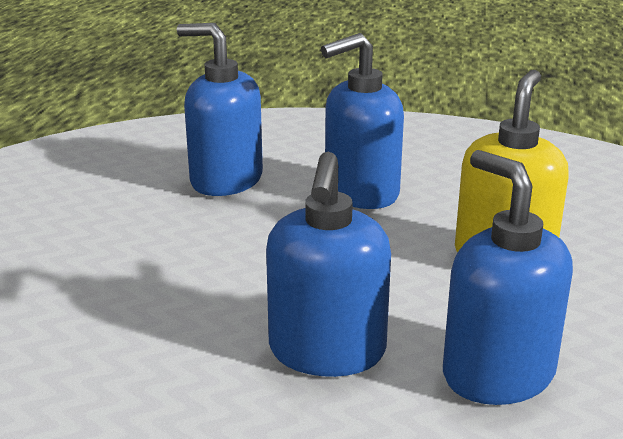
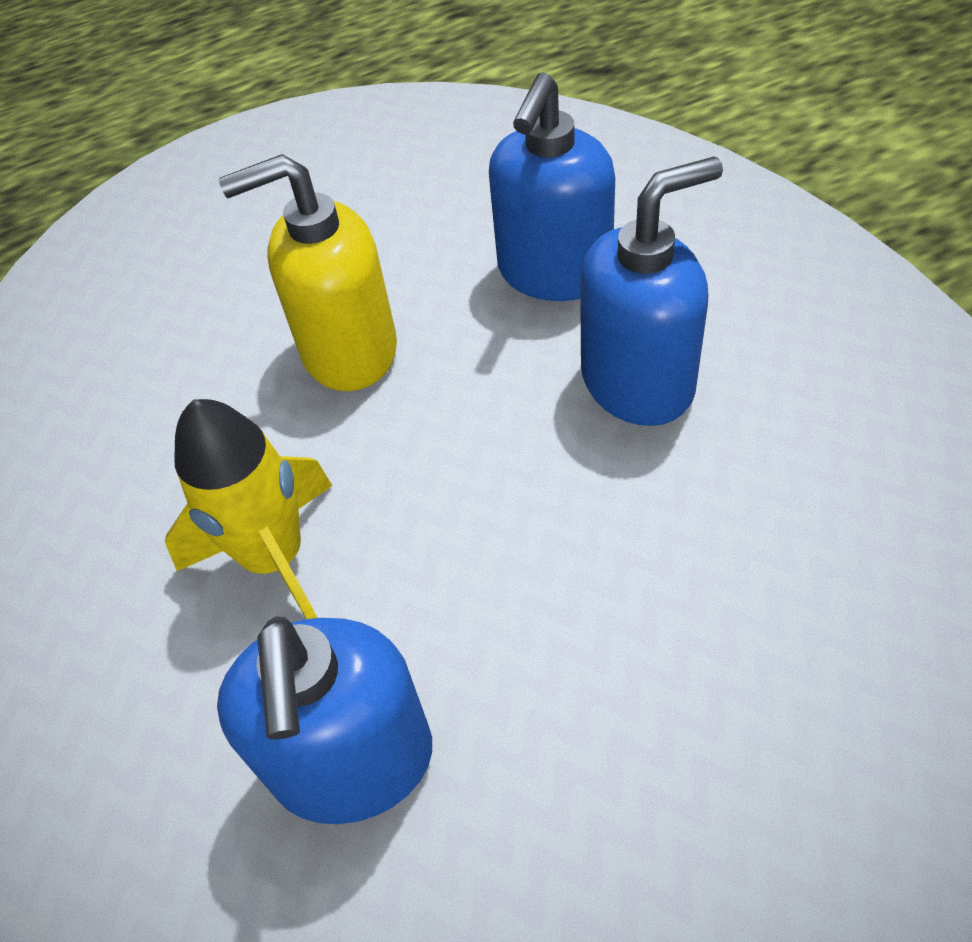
camera: 120 degrees left, 25 degrees up
(360, 193) = (275, 558): blue soap dispenser -> yellow rocket

